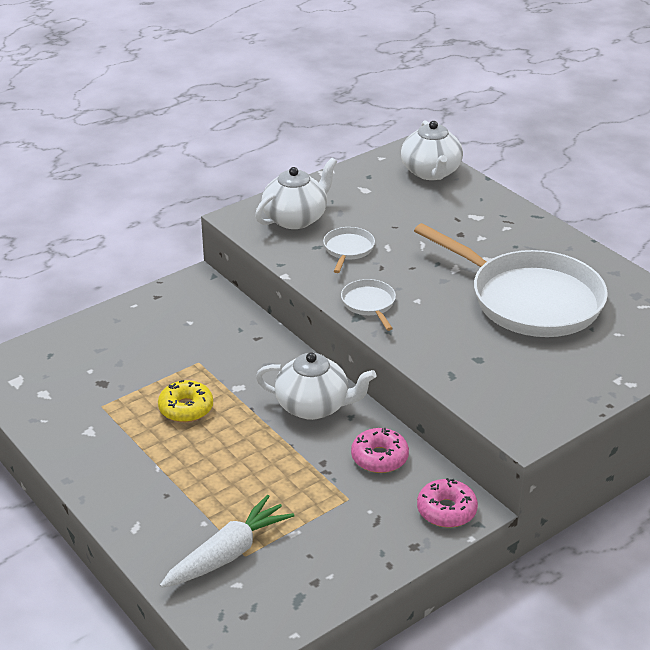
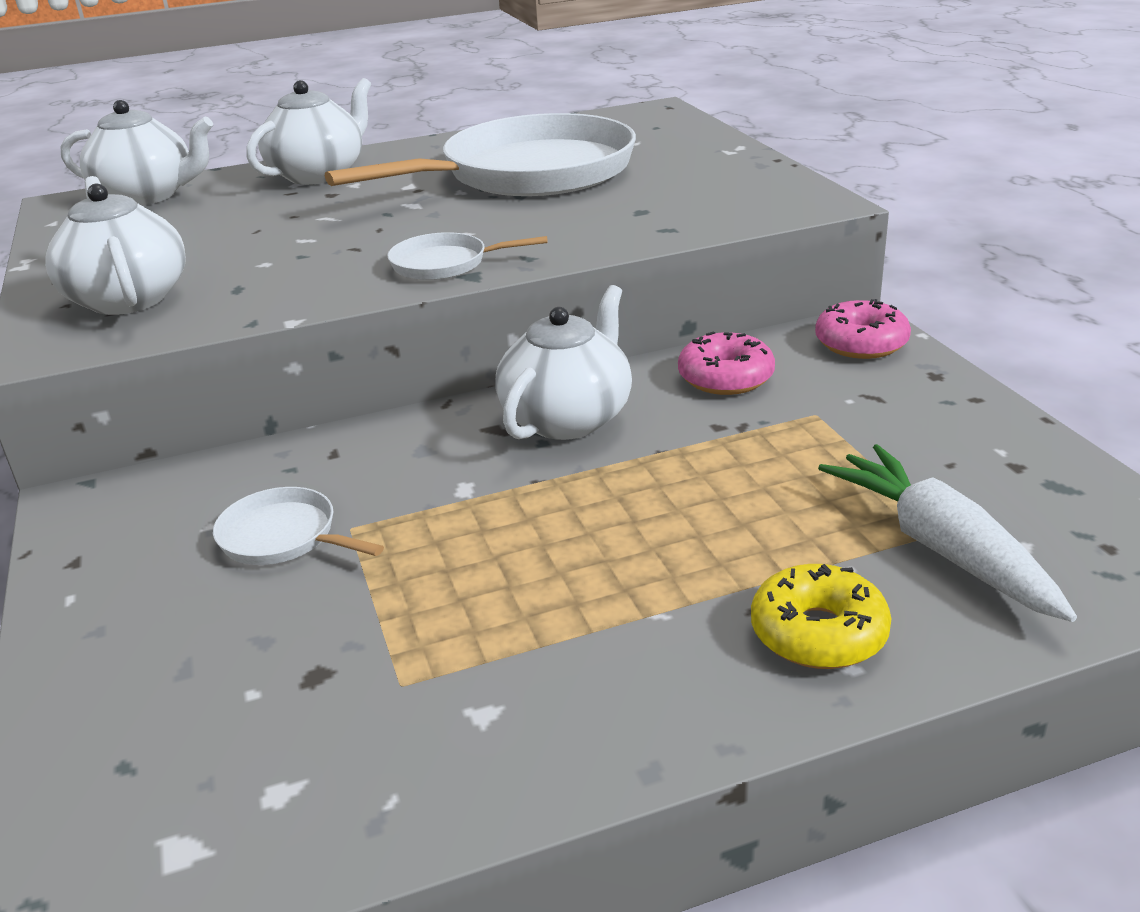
camera: 70 degrees left, 5 degrees down
(186, 408) = (488, 557): yellow donut -> yellow donut (818, 633)
(348, 249) = (277, 266): white pan -> white pan (284, 537)
(492, 219) = (319, 174): none -> white teapot

